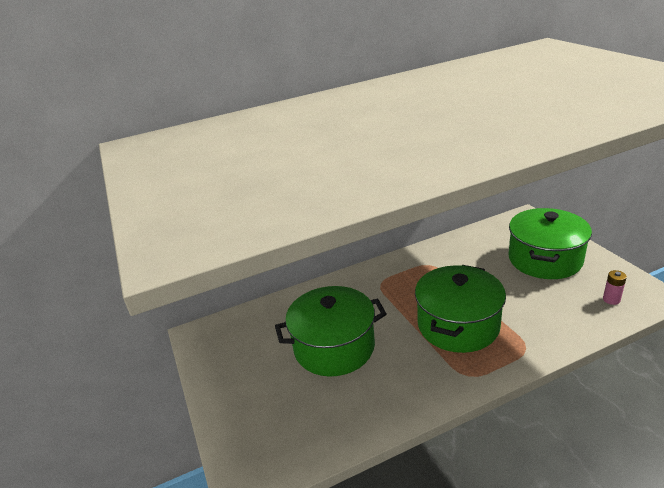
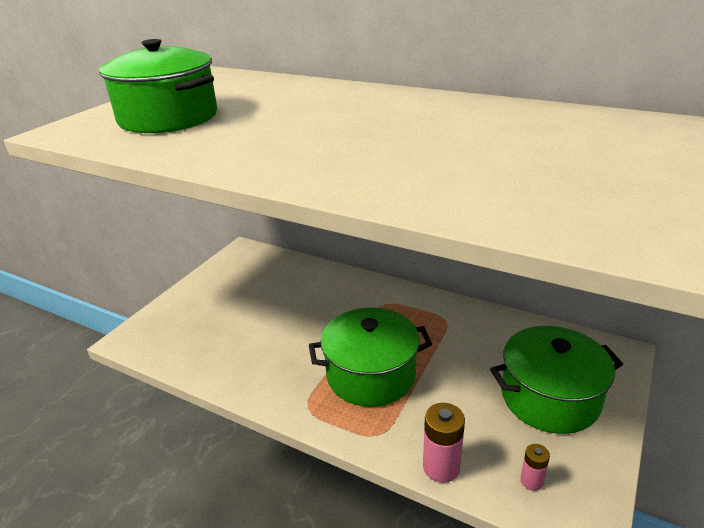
camera: 50 degrees right, 0 degrees up
(334, 347) = (281, 317): green pot -> green pot (168, 118)
(577, 331) = (441, 467): none -> pink battery

